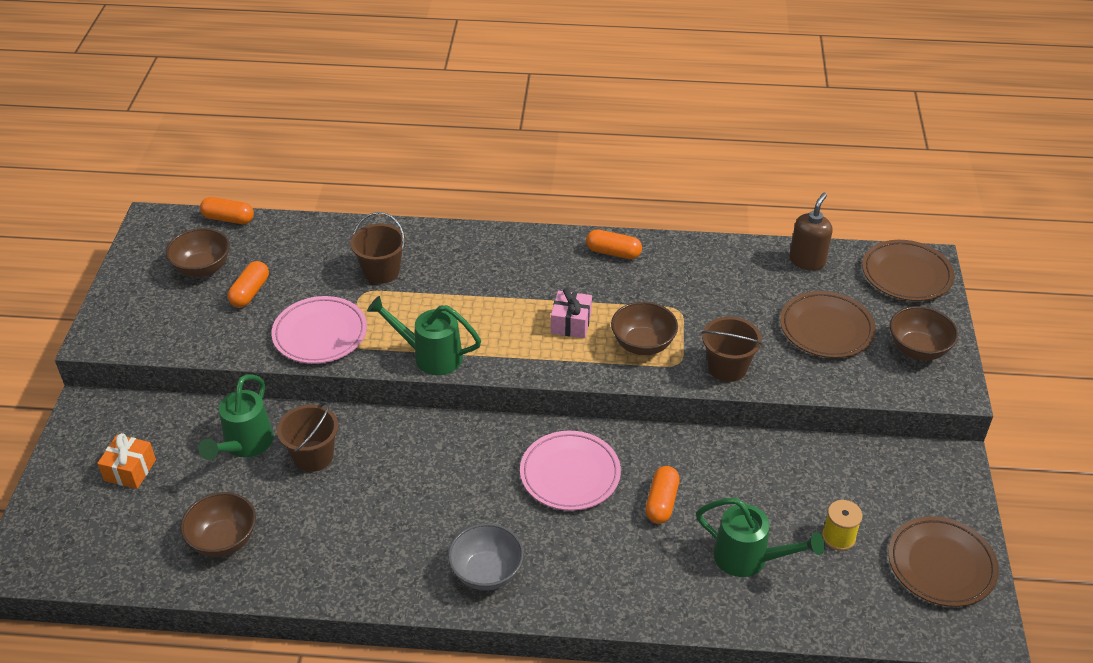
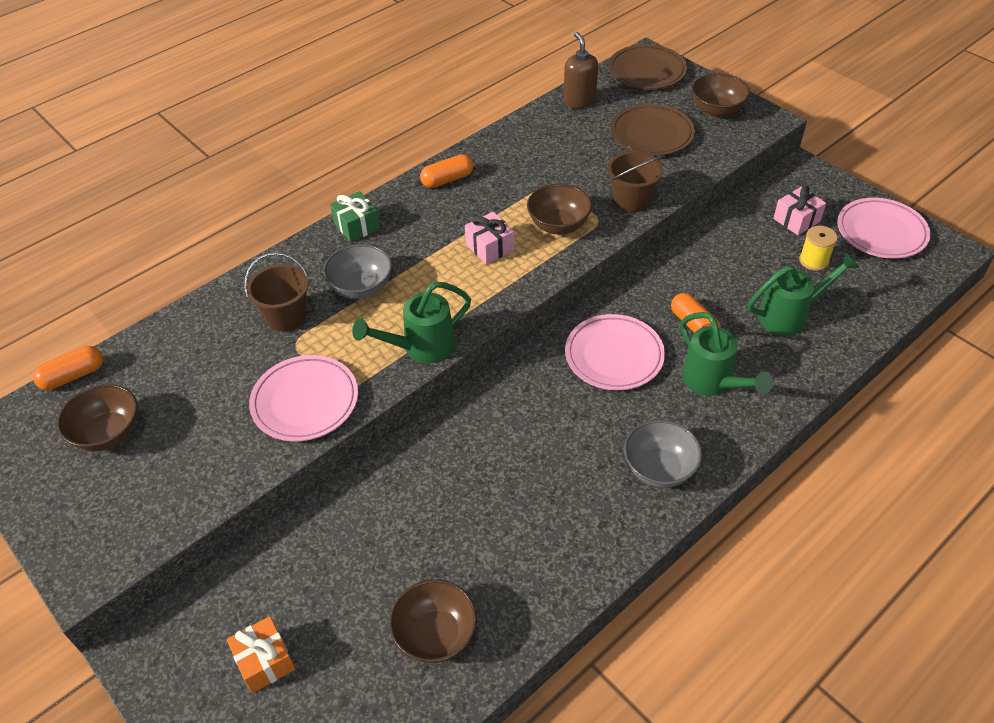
camera: 45 degrees left, 5 degrees up
(245, 445) = (342, 547): green watering can -> green watering can (712, 382)
(250, 292) = (188, 418): orange capsule -> none
(313, 456) = (413, 505): brown bucket -> none
(450, 287) = (361, 288): none -> grey bowl
(505, 242) = (357, 226): none -> green gift
(877, 495) = (796, 220): none -> pink gift
(941, 565) = (881, 232): brown plate -> pink plate

